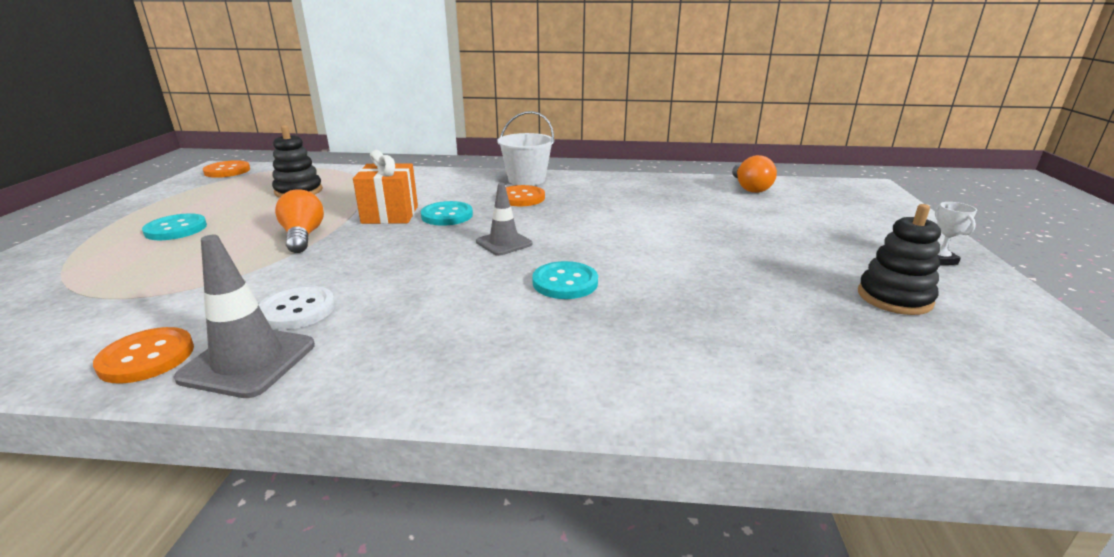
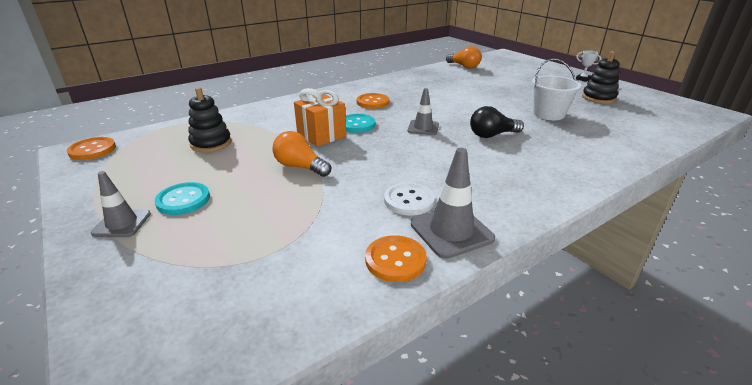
camera: 40 degrees left, 5 degrees up
(113, 230) = (122, 223): none -> grey traffic cone
(526, 180) = (350, 91): white bucket -> white bucket (548, 114)
(565, 282) = (492, 135): turquoise button -> black light bulb

